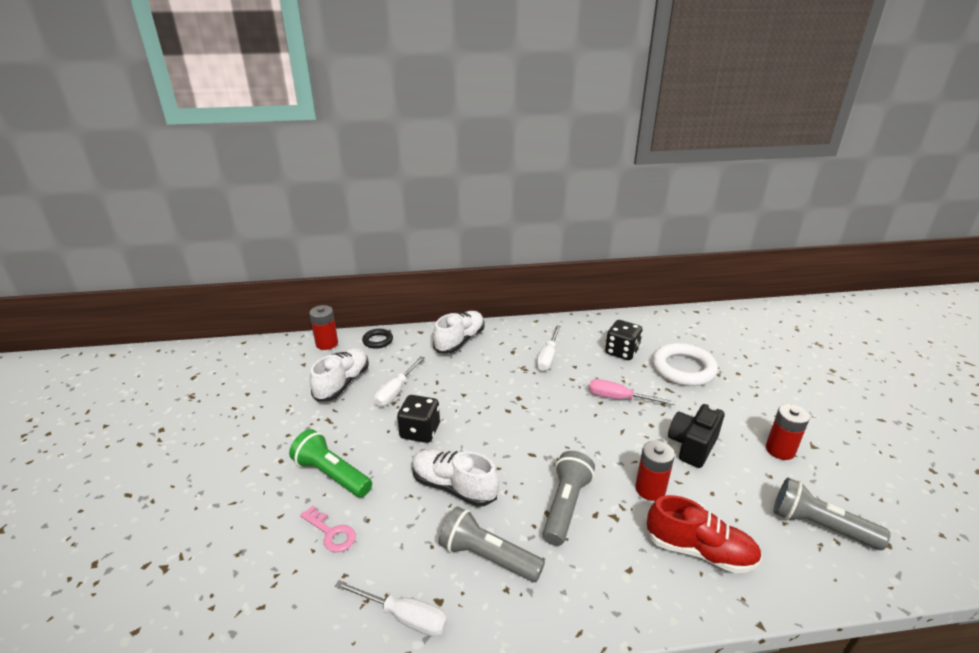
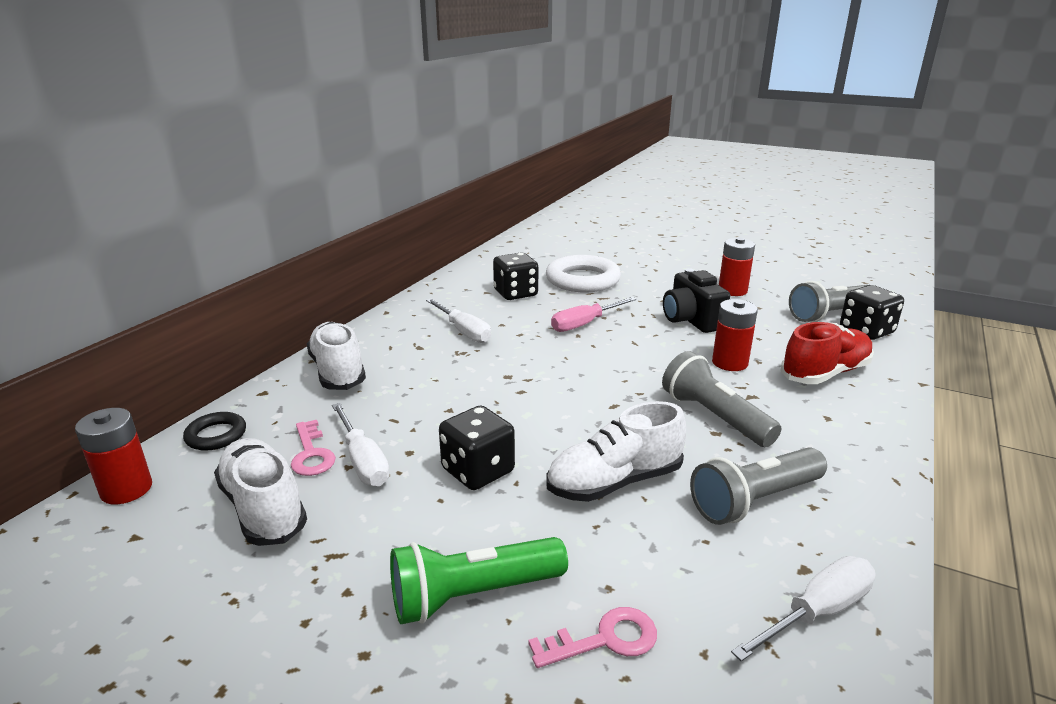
camera: 55 degrees left, 5 degrees down
(388, 373) = (311, 454): none -> pink key
(820, 561) = (866, 331): none -> black dice

